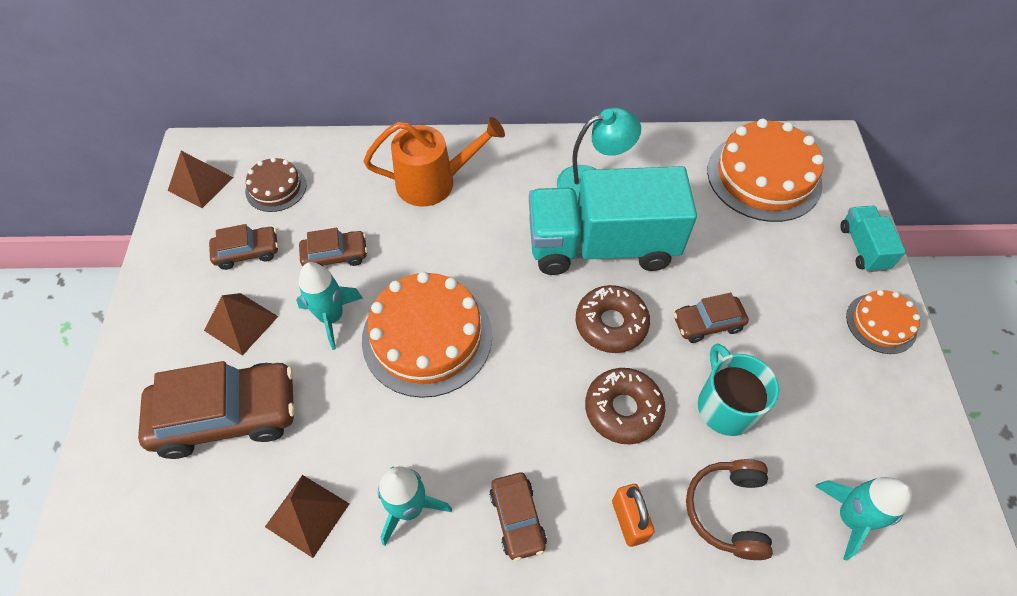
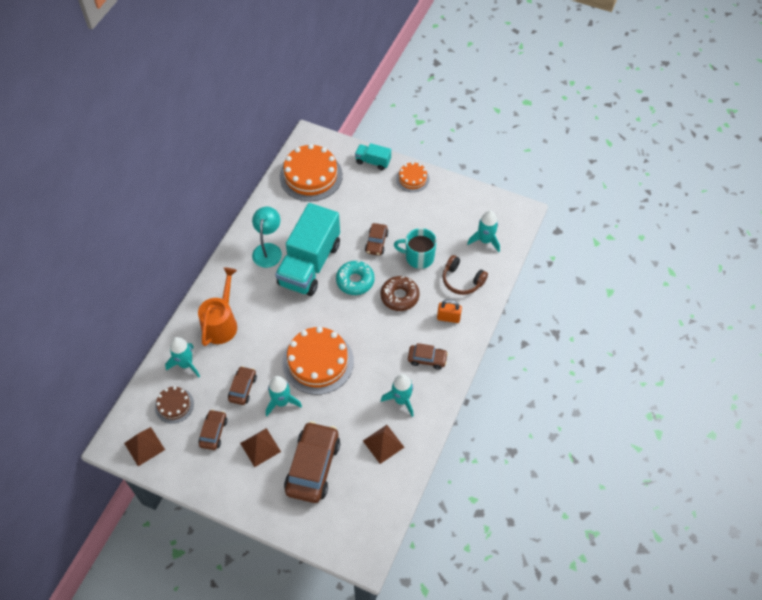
camera: 65 degrees left, 0 degrees up
(347, 172) = (186, 364): none -> turquoise rocket
(611, 324) = (355, 281): brown donut -> turquoise donut

